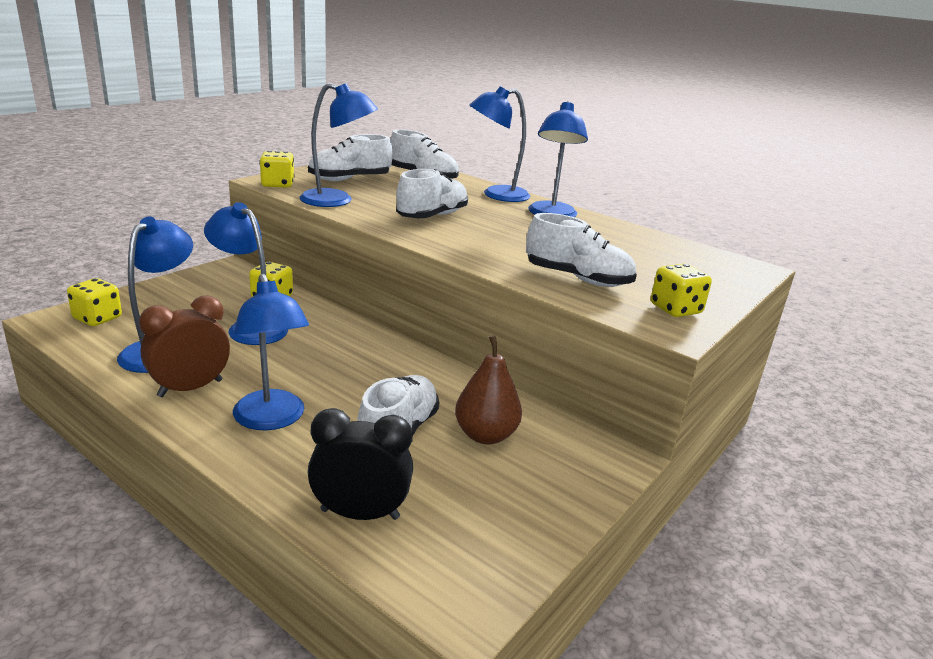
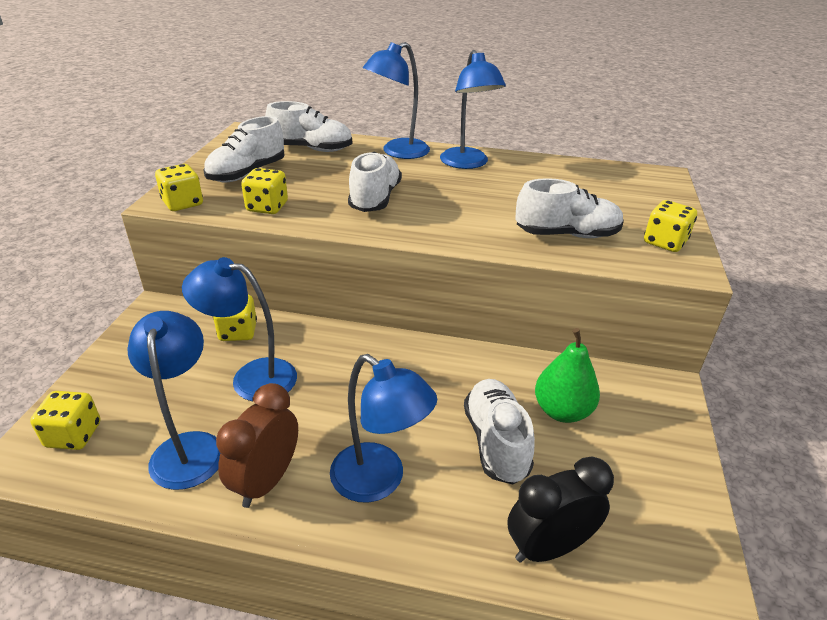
camera: 25 degrees left, 10 degrees up
(337, 200) = (267, 207): blue lamp -> yellow dice
(485, 435) = (562, 411): brown pear -> green pear

